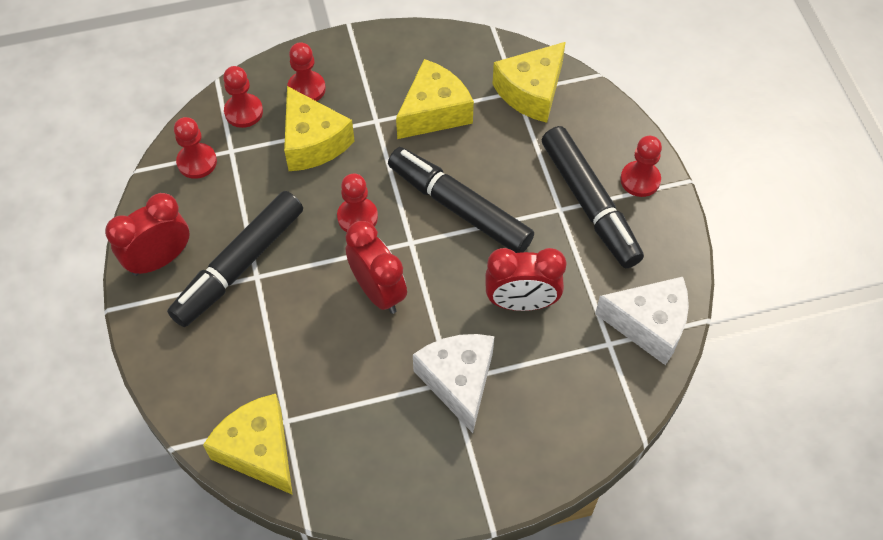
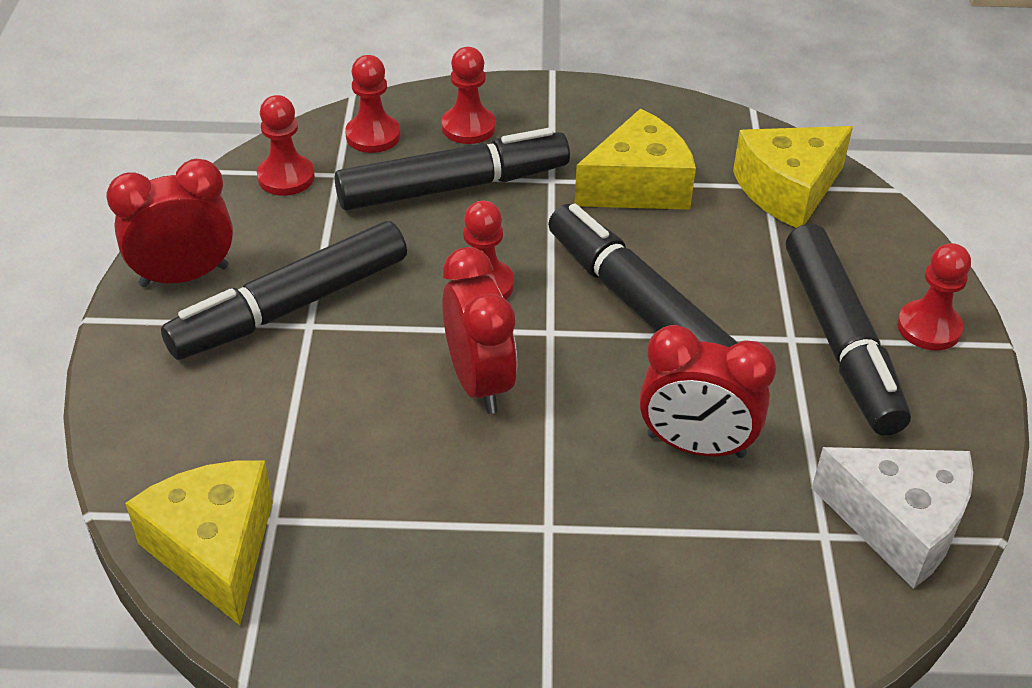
camera: 15 degrees right, 15 degrees down
(313, 142) = (453, 186): yellow cheese -> black marker
(458, 381) = (561, 530): white cheese -> none

